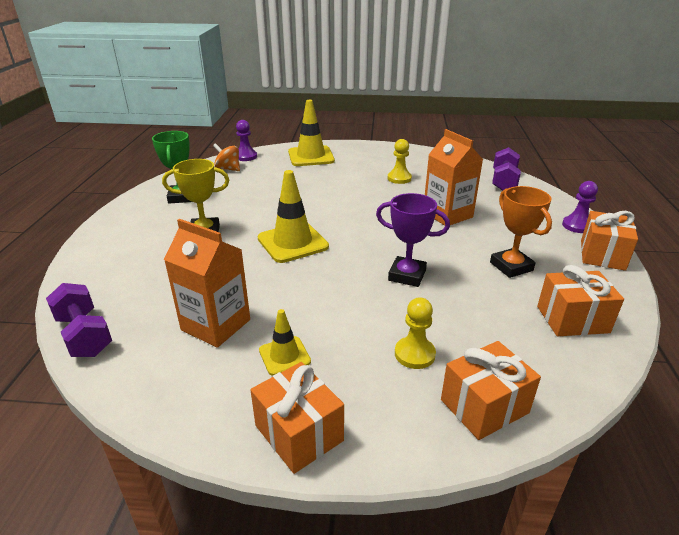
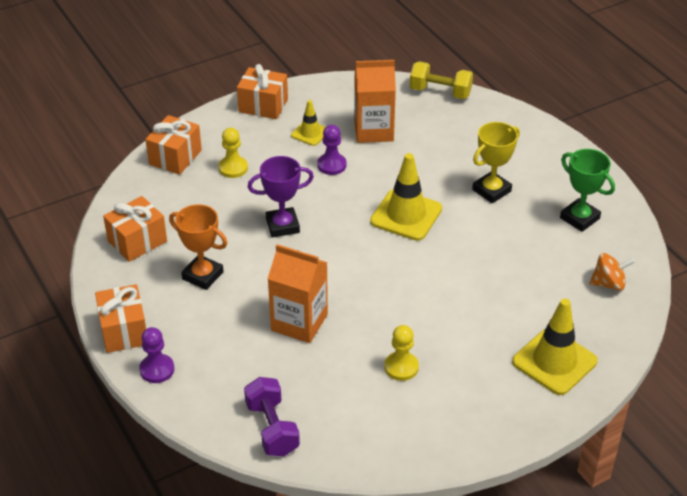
camera: 145 degrees right, 10 degrees up
(84, 335) = (440, 92): purple dumbbell -> yellow dumbbell
(246, 156) = (627, 318): purple pawn -> purple pawn (332, 165)

